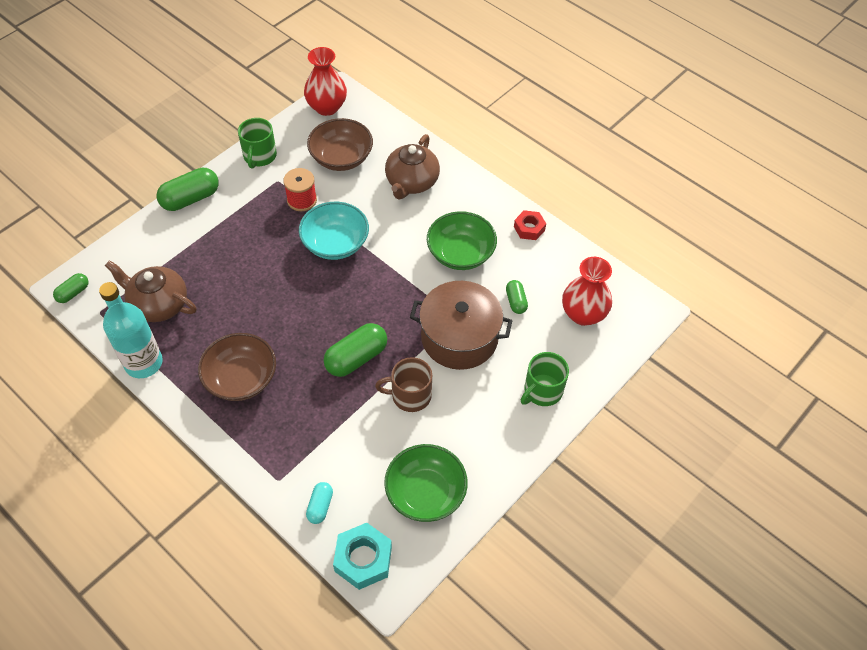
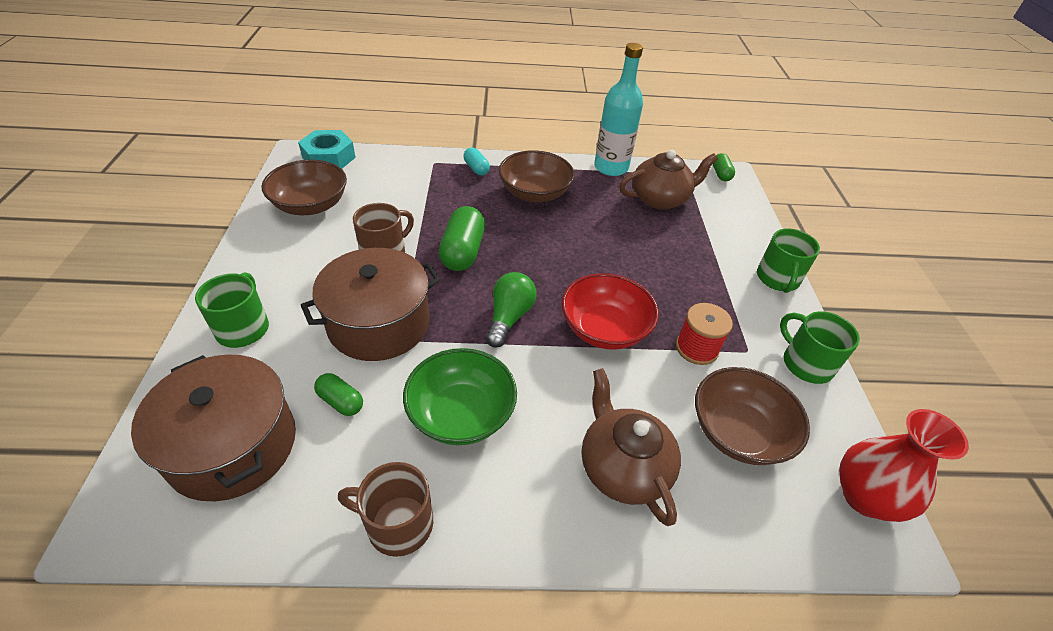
camera: 135 degrees right, 10 degrees down
(190, 198) = (777, 279): green capsule -> green mug
(320, 506) = (388, 165): turquoise capsule -> turquoise capsule (476, 168)
(335, 243) = (604, 329): turquoise bowl -> red bowl
(380, 288) = (509, 317): none -> green light bulb
(425, 493) = (311, 205): green bowl -> brown bowl
(529, 228) = (398, 524): red nut -> brown mug
(583, 314) = (233, 445): red vase -> brown pot

